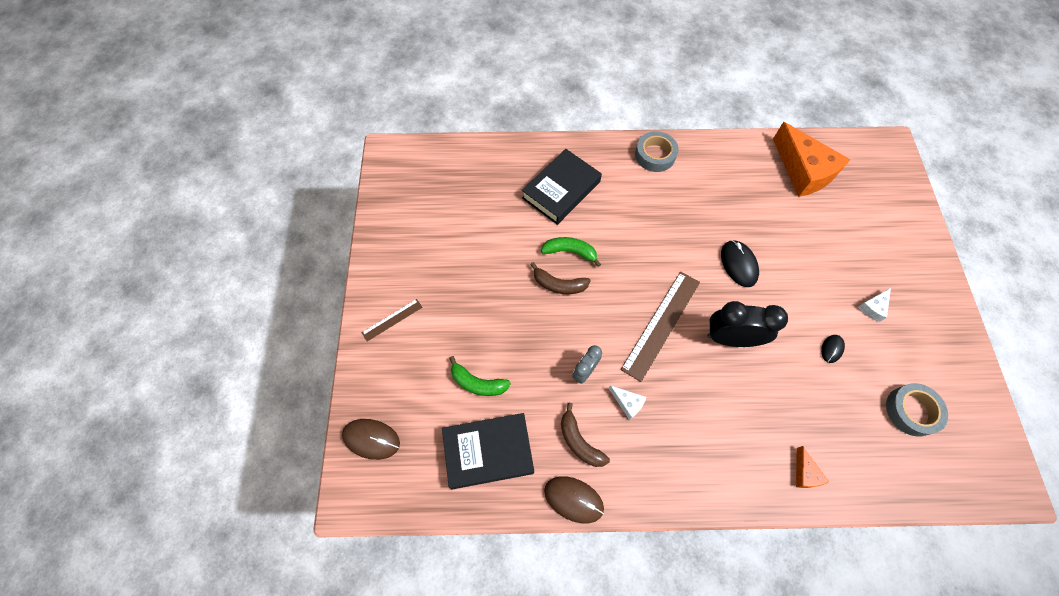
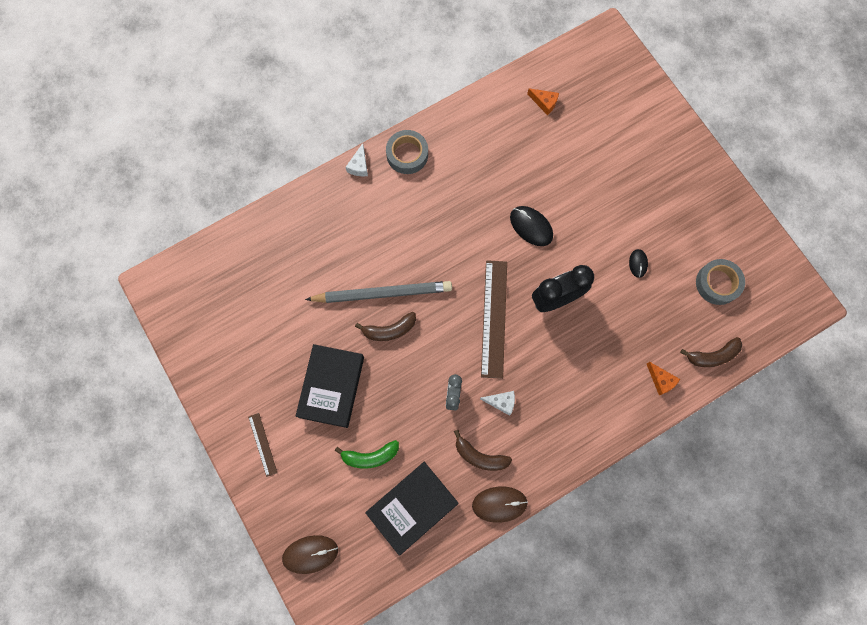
camera: 30 degrees left, 10 degrees up
(392, 320) = (262, 444): brown ruler -> brown ruler turned 45 degrees counterclockwise
(561, 190) = (341, 236): black book -> black book (331, 387)
(570, 252) = (382, 293): green banana -> grey pencil
(803, 171) = (544, 103): orange cheese -> orange cheese, size x0.42
(873, 307) = (654, 208): white cheese -> white cheese (359, 165)
(874, 480) = (712, 356): none -> brown banana

